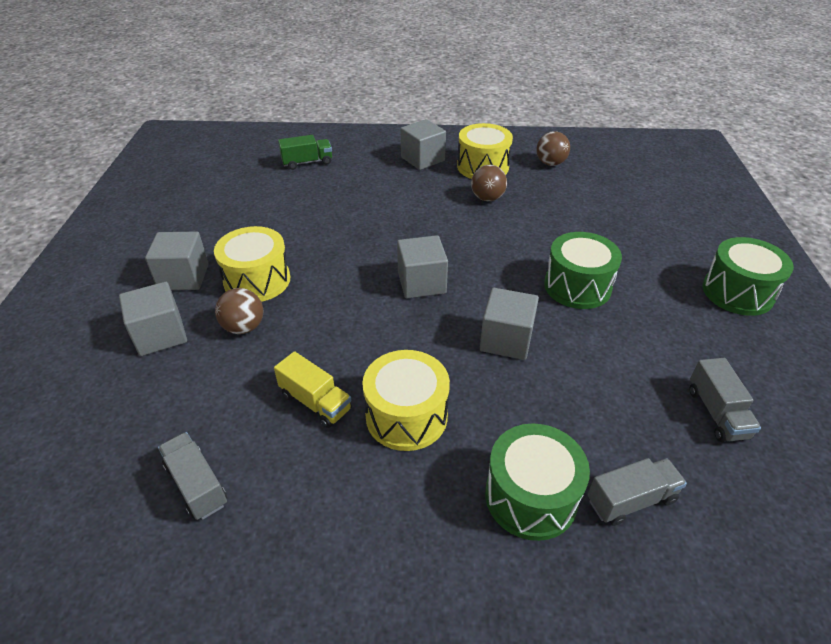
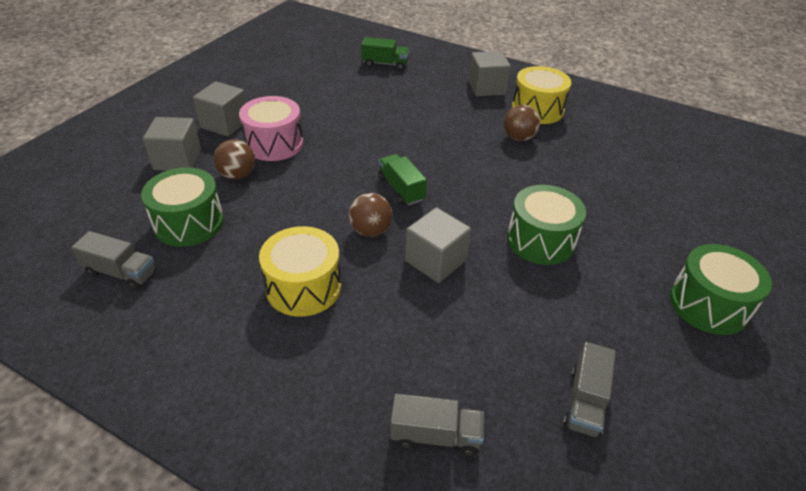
camera: 25 degrees right, 0 degrees up
(197, 485) = (121, 273): grey truck -> grey truck turned 120 degrees clockwise
(257, 280) = (274, 144): yellow drum -> pink drum
(315, 402) = (245, 249): yellow truck -> none
(421, 283) = (401, 189): grey cube -> green truck
(531, 496) = (351, 391): green drum -> green drum (189, 223)
(550, 163) = (607, 125): brown ball -> brown ball (370, 230)

